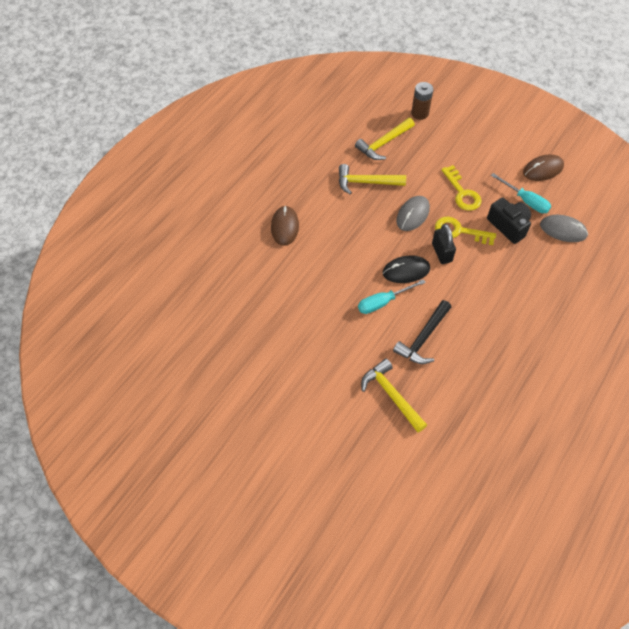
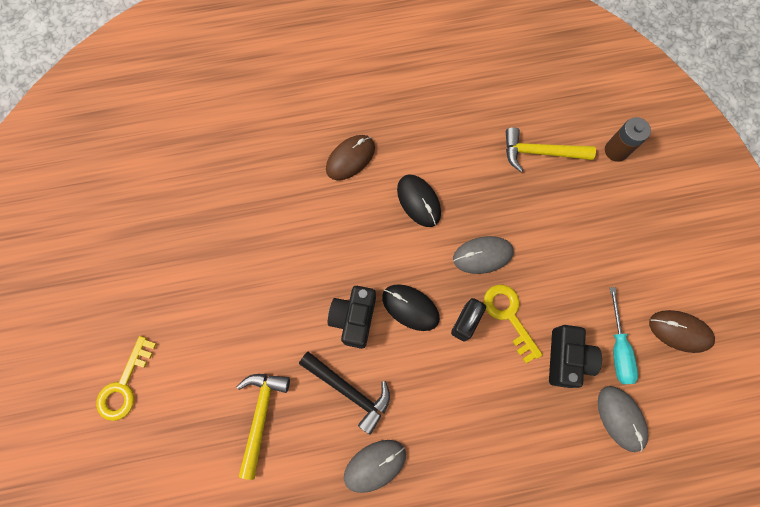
camera: 45 degrees right, 15 degrees up
(348, 217) = (418, 201): none -> black mouse
(366, 182) = (475, 180): yellow hammer -> none
(383, 302) = (354, 318): turquoise screwdriver -> black camera
(423, 338) = (349, 391): black hammer -> black hammer turned 135 degrees counterclockwise
(462, 193) = (560, 278): yellow key -> yellow key (124, 385)
(478, 360) = (375, 465): none -> grey mouse

